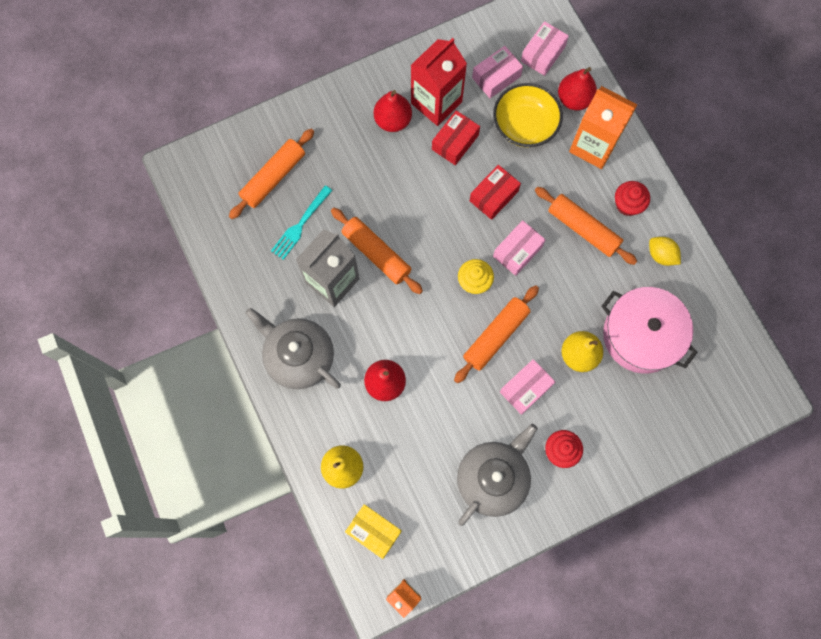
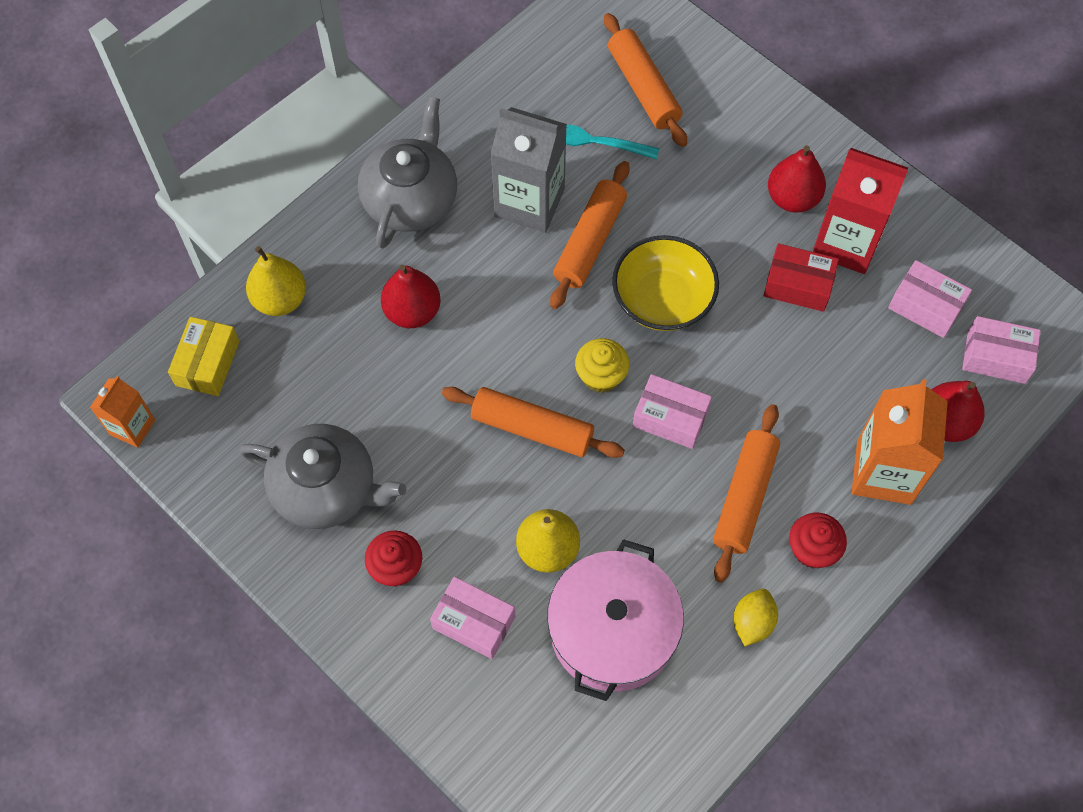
camera: 70 degrees right, 10 degrees down
(273, 177) = (643, 88): orange rolling pin -> orange rolling pin turned 45 degrees clockwise
(494, 196) = (740, 360): red box -> none
(524, 125) = (869, 367): yellow bowl -> yellow bowl (662, 299)
(525, 388) = (470, 492): pink box -> pink box (474, 622)

